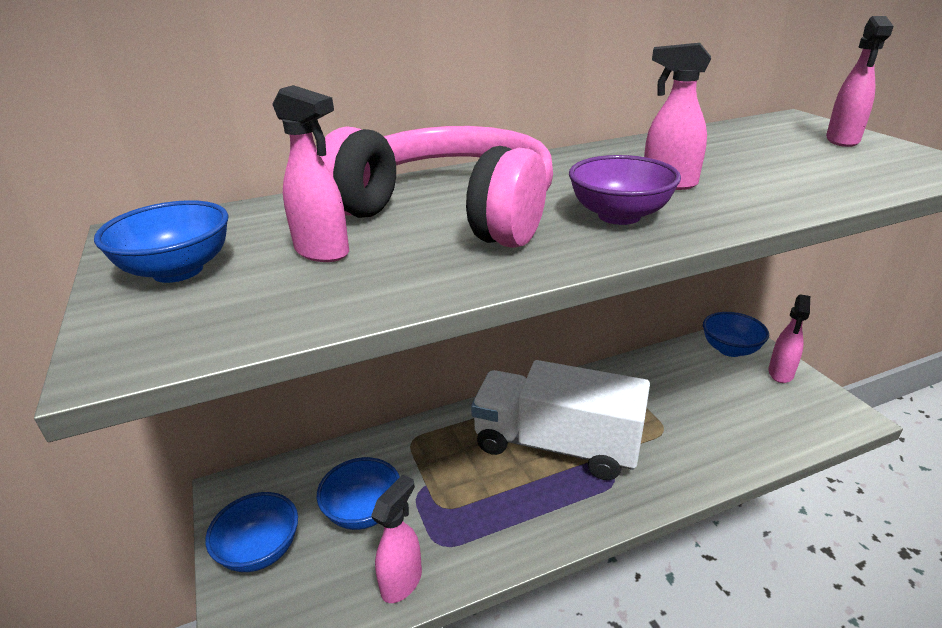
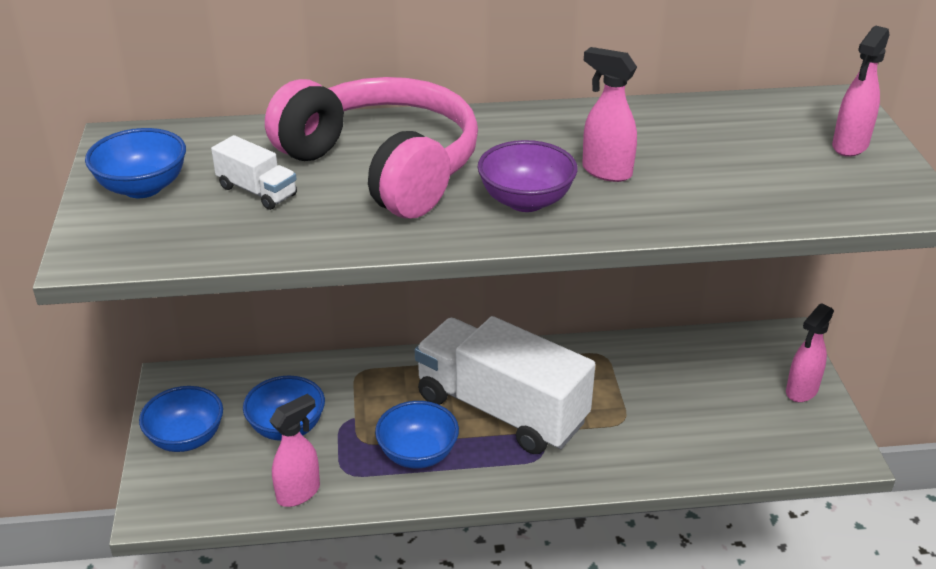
camera: 15 degrees right, 5 degrees up
(323, 252) = (257, 191): pink spray bottle -> white truck
(730, 349) = (763, 351): blue bowl -> blue bowl (417, 454)

